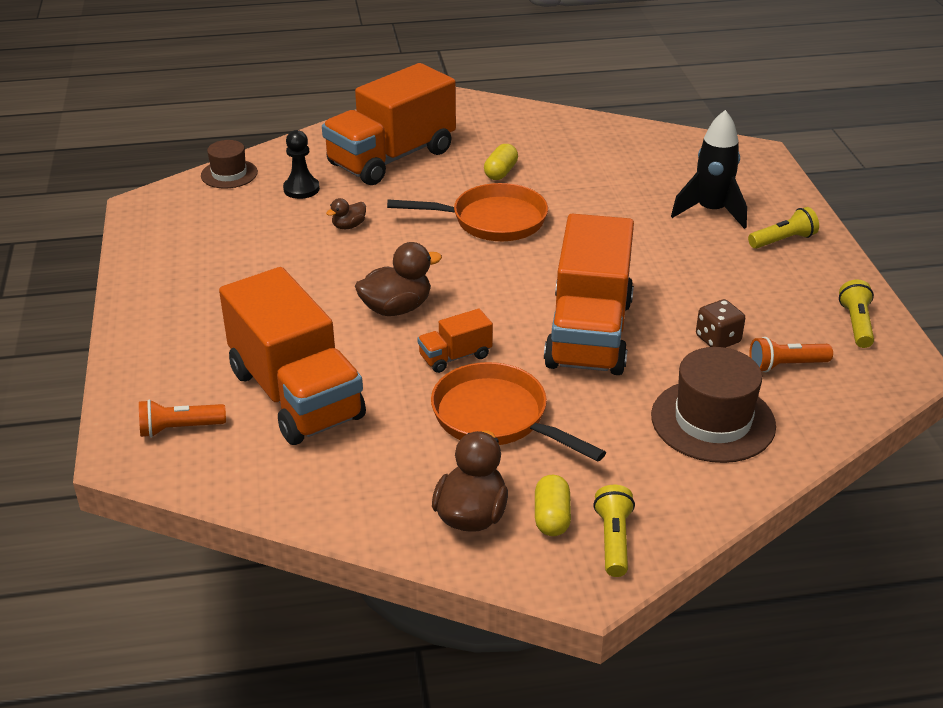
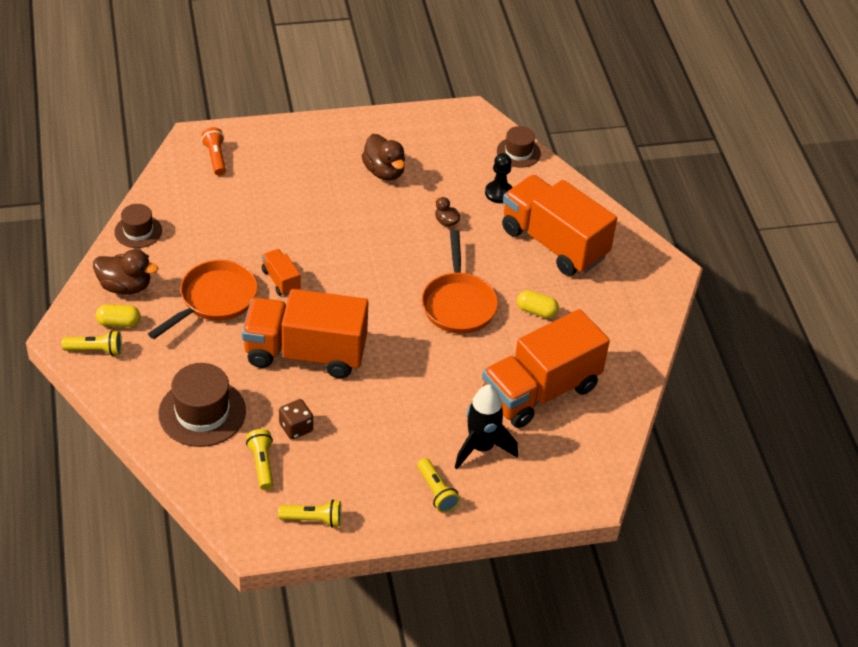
camera: 85 degrees right, 10 degrees up
(296, 395) = (244, 205): orange truck -> orange truck (540, 391)
(344, 508) = (138, 231): none -> brown hat
(396, 308) = (338, 250): brown duck -> brown duck (384, 171)
(785, 365) = (262, 464): orange flashlight -> yellow flashlight

